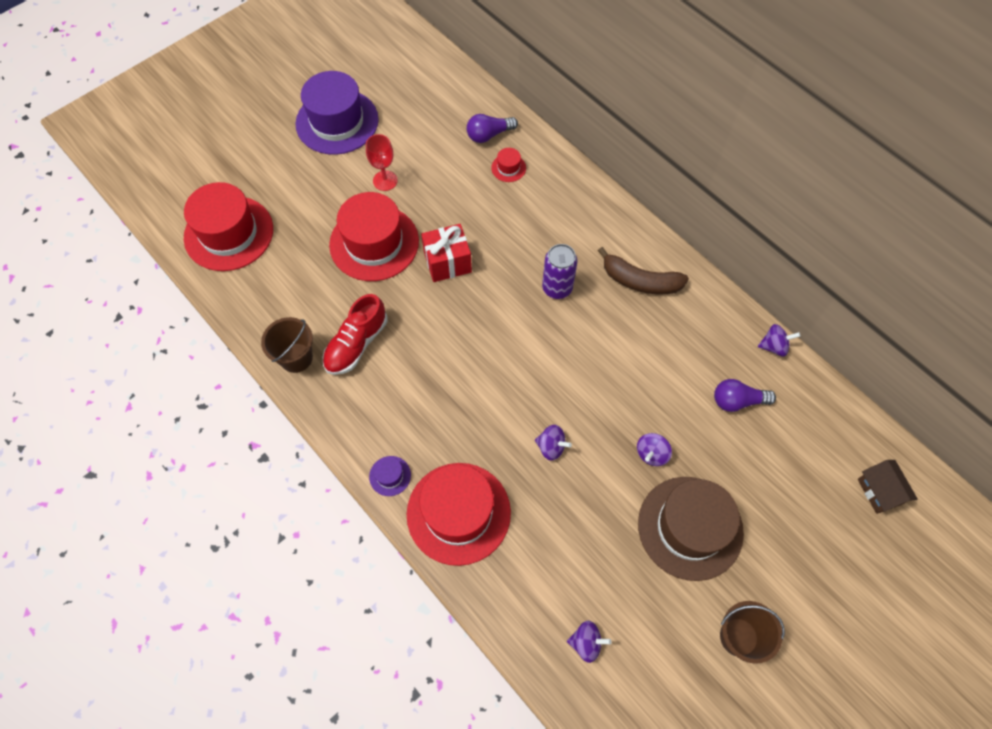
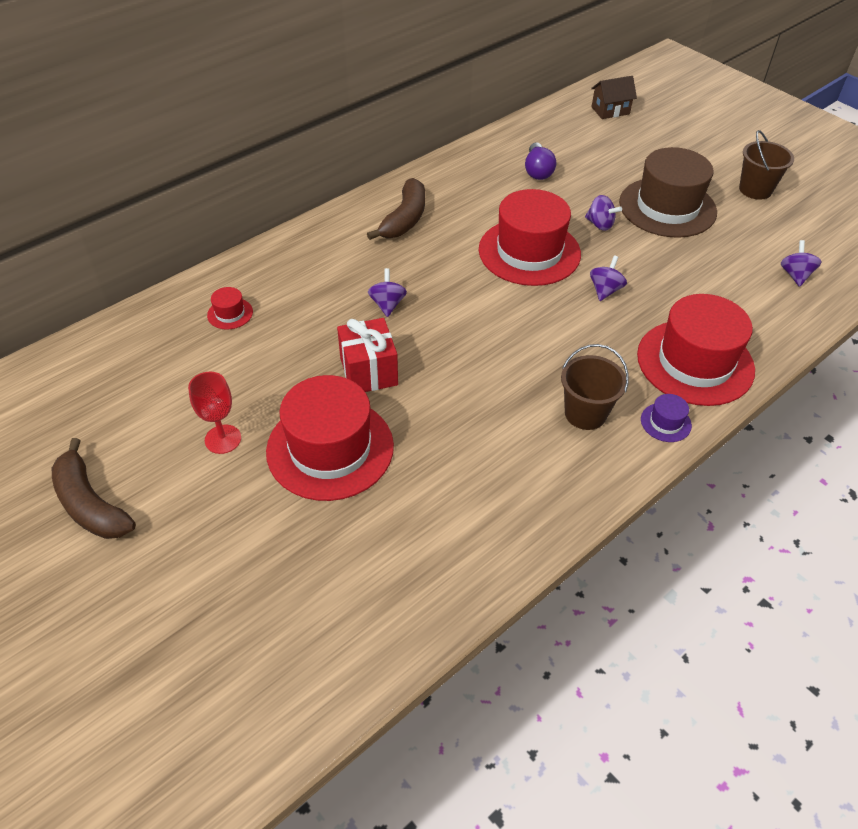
camera: 90 degrees left, 15 degrees down
(229, 233) = (288, 646): red hat -> red hat (529, 252)
(296, 358) = (515, 531): brown bucket -> brown bucket (585, 413)
(337, 122) = (90, 504): purple hat -> brown banana
(356, 344) = (490, 462): red shoe -> none
(489, 135) = (170, 331): purple light bulb -> none
(557, 288) = (411, 279): purple can -> none
(774, 346) = (479, 146): purple spinning top -> purple spinning top (387, 304)

